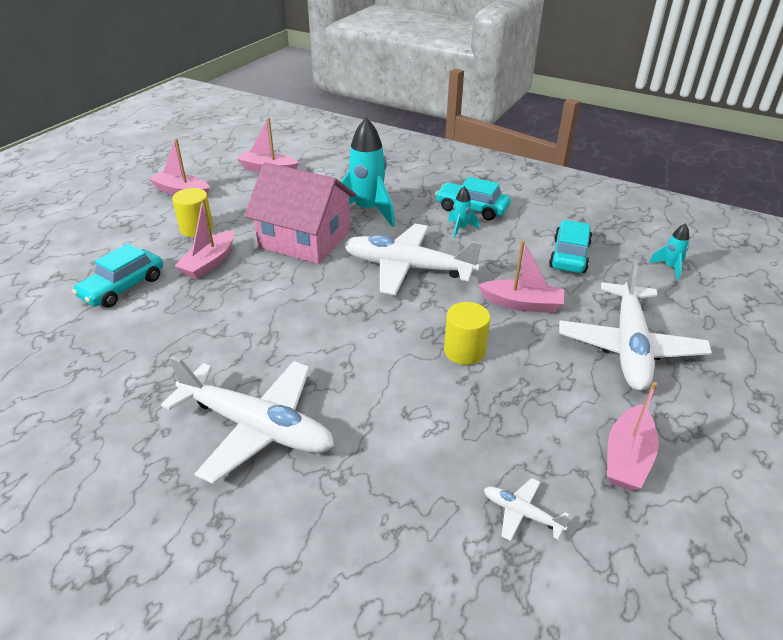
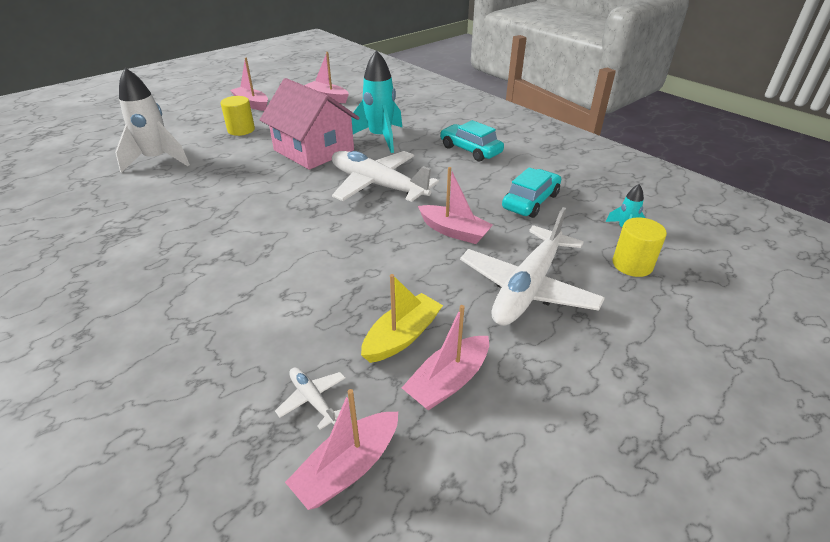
camera: 20 degrees right, 0 degrees up
(123, 287) = (157, 160): turquoise car -> white rocket
(209, 263) = (230, 154): pink boat -> pink boat (348, 468)
(256, 427) = (163, 275): white plane -> none
(460, 229) = (447, 164): turquoise rocket -> none
(464, 351) = (372, 257): yellow cylinder -> yellow cylinder (632, 264)
(555, 426) = (402, 336): none -> yellow boat

